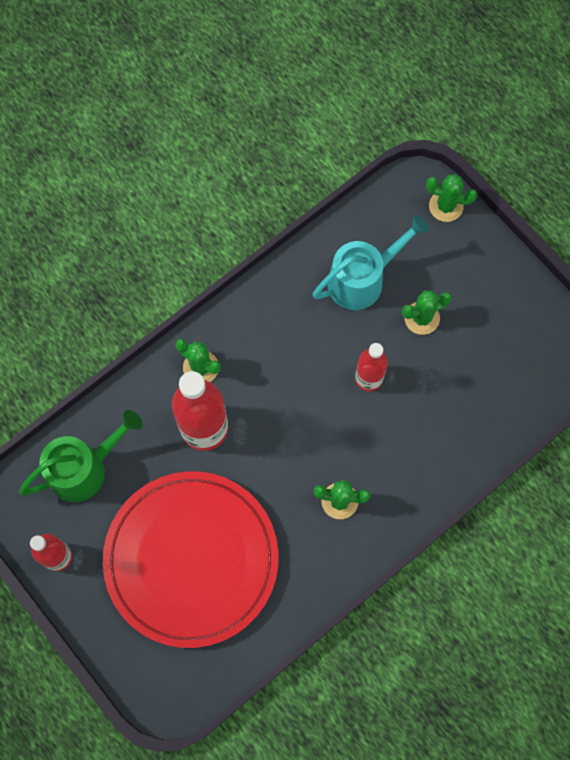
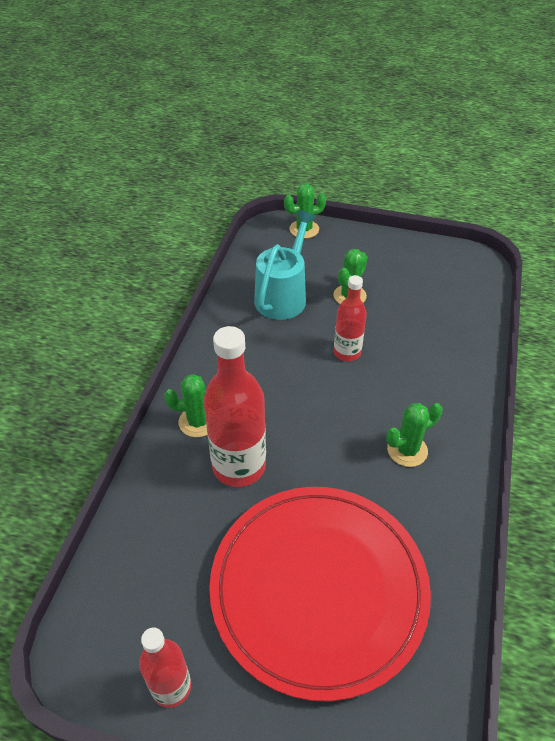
camera: 35 degrees left, 25 degrees down
(85, 468) = (142, 574): green watering can -> none

